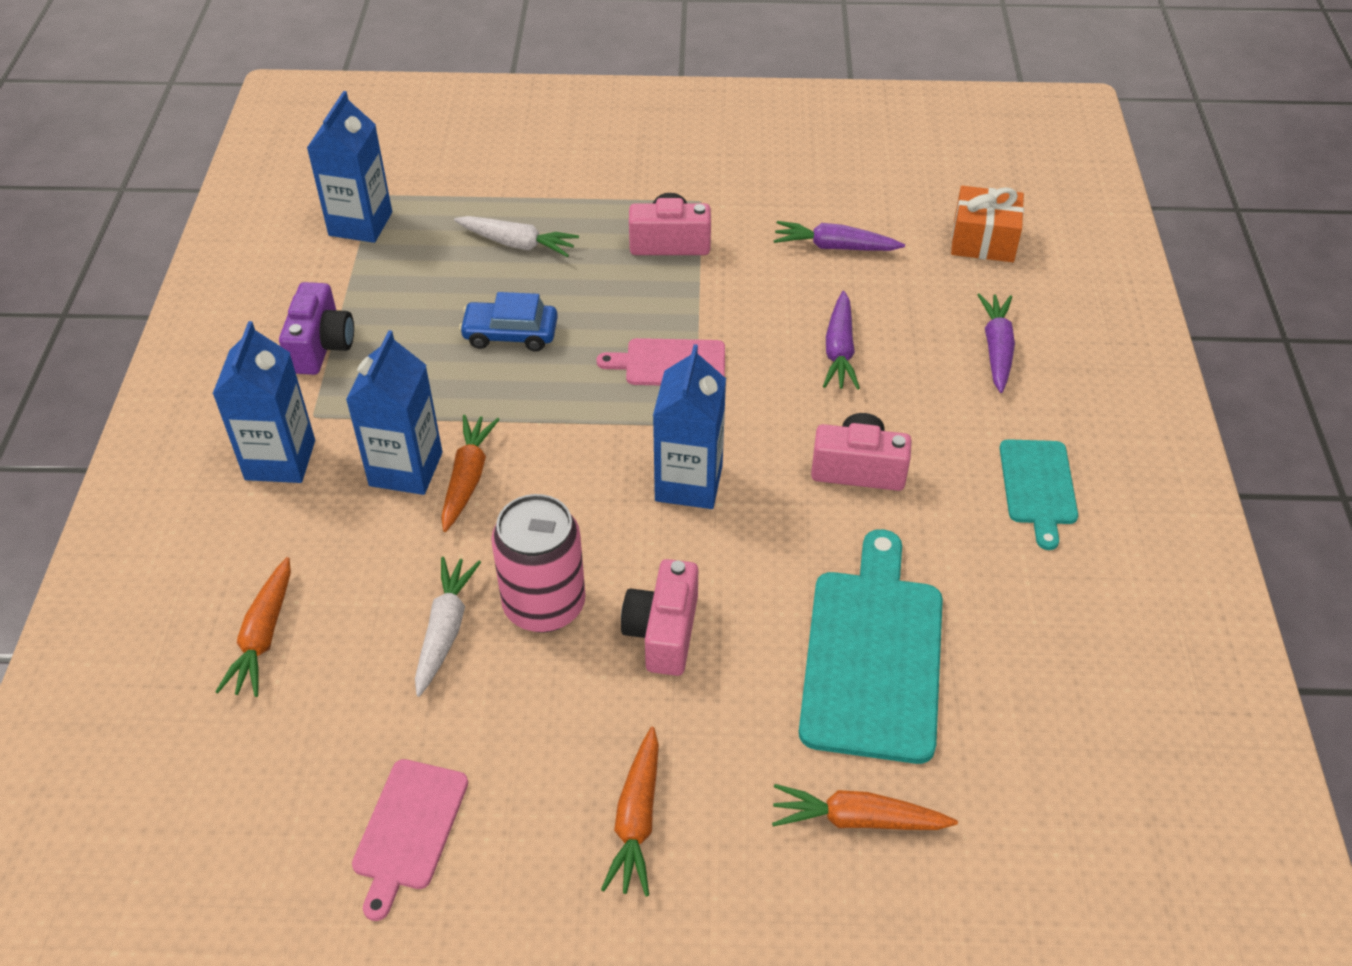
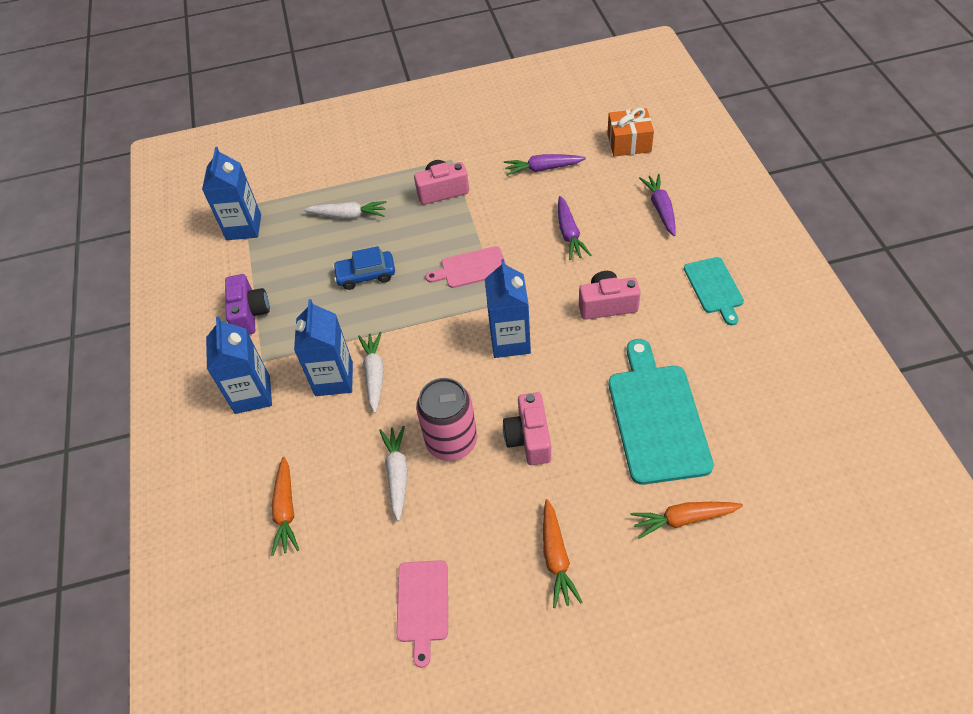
camera: 10 degrees left, 5 degrees up
(467, 478) = (374, 374): orange carrot -> white carrot

